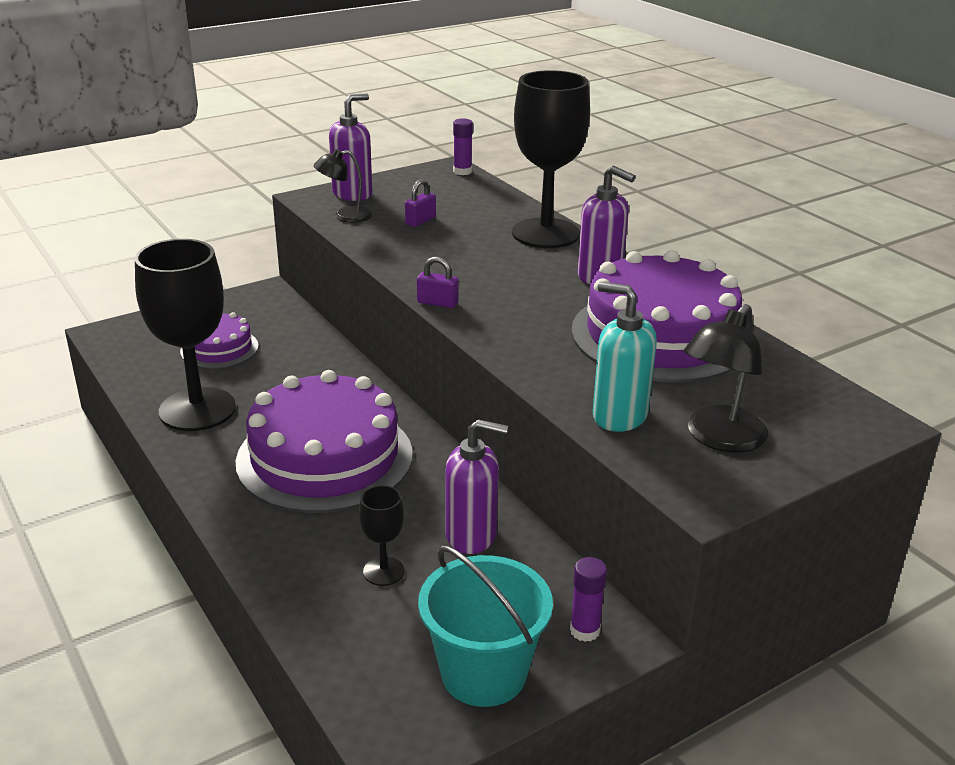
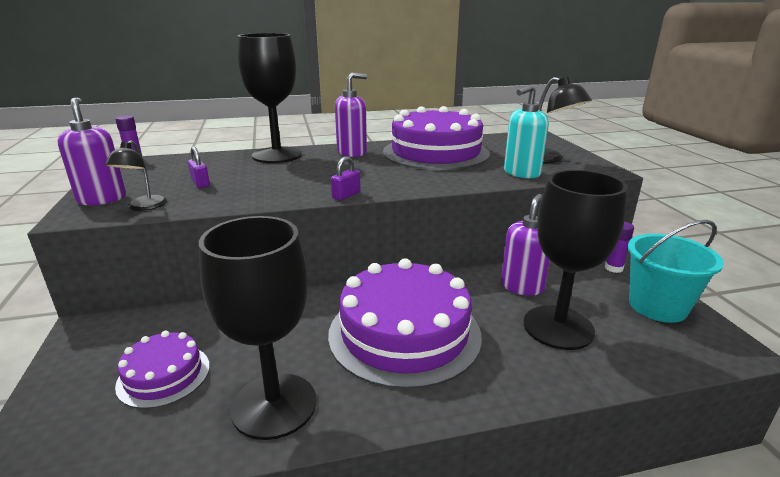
camera: 70 degrees left, 5 degrees down
(383, 571) = (558, 327): black goblet -> black goblet, size x2.23

